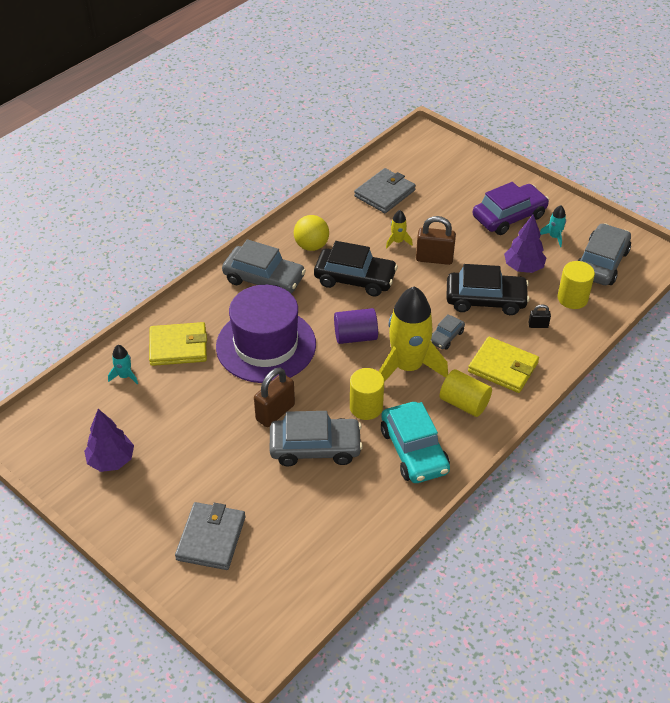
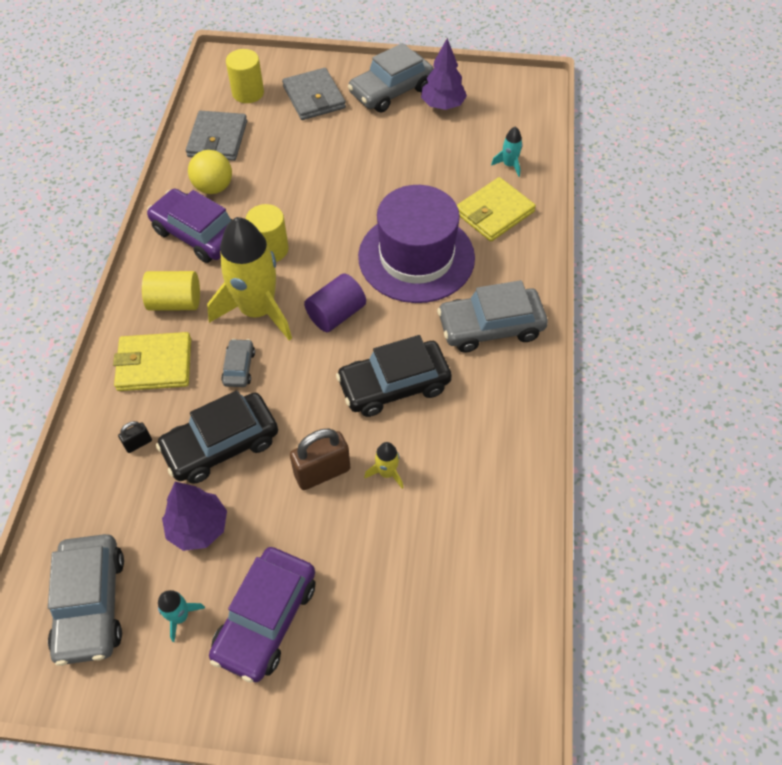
camera: 145 degrees right, 10 degrees up
(275, 412) = (349, 203): brown padlock -> none
(311, 246) = (482, 402): yellow ball -> yellow ball (213, 187)
(315, 448) = (288, 193): grey car -> grey car (391, 91)
(384, 193) = (468, 551): grey wallet -> grey wallet (217, 139)
(414, 450) = (197, 234): turquoise car -> purple car
(572, 298) = (110, 512): yellow cylinder -> yellow cylinder (248, 93)

